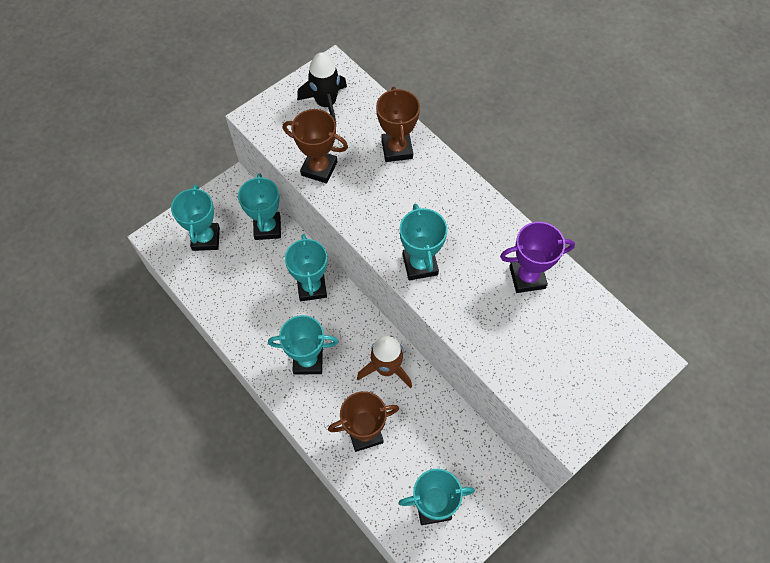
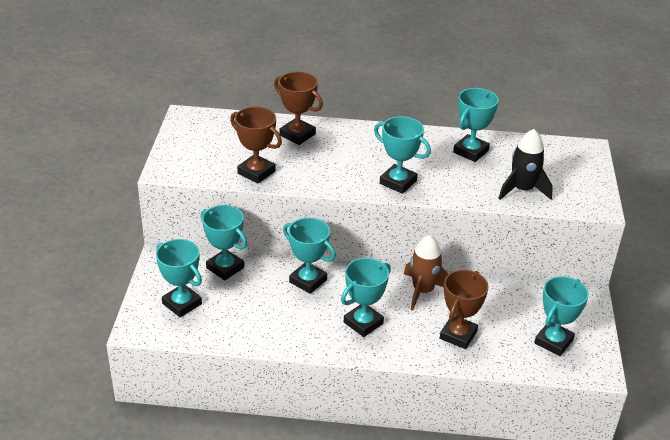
camera: 45 degrees left, 25 degrees down
(319, 168) = (256, 172): brown trophy -> brown trophy turned 60 degrees clockwise
(326, 103) = (210, 137): black rocket -> black rocket (522, 190)
(527, 277) = (470, 151): purple trophy -> turquoise trophy

